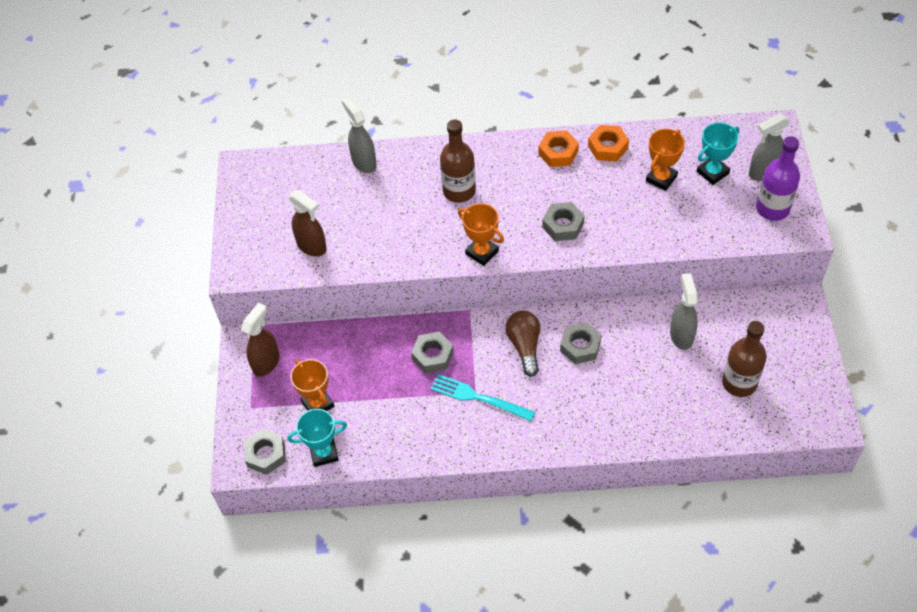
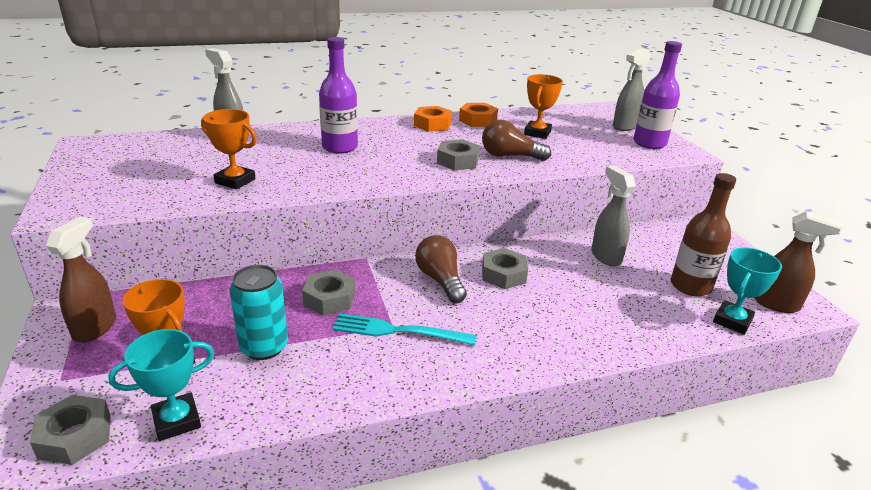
camera: 20 degrees left, 25 degrees down
(312, 246) = (167, 188): brown spray bottle -> brown spray bottle (776, 304)
(380, 399) = (264, 347): none -> turquoise can
(459, 191) = (340, 147): brown bottle -> purple bottle
(482, 252) = (376, 181): orange trophy -> orange trophy (235, 181)
(616, 221) = (509, 156): none -> brown light bulb
(712, 172) = (581, 128): turquoise trophy -> turquoise trophy (732, 321)

